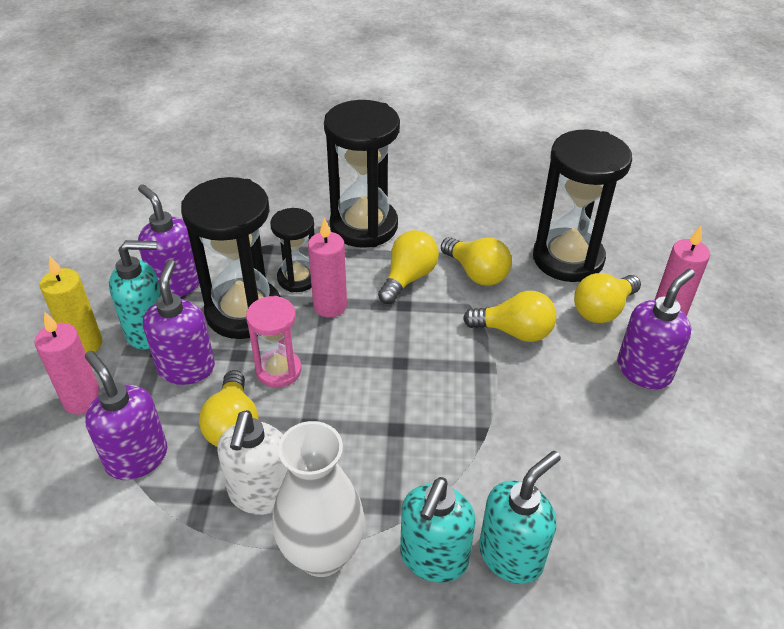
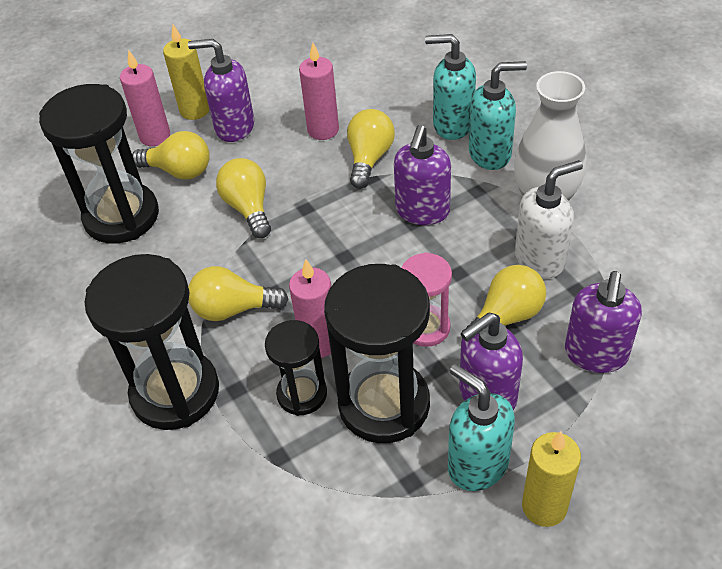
camera: 120 degrees left, 5 degrees up
(82, 400) = (594, 444): pink candle -> pink candle (323, 130)
(176, 284) = (398, 496): purple soap dispenser -> purple soap dispenser (422, 211)
(476, 273) = (188, 265): yellow light bulb -> yellow light bulb (369, 158)
(694, 354) = (195, 110): none -> yellow candle

